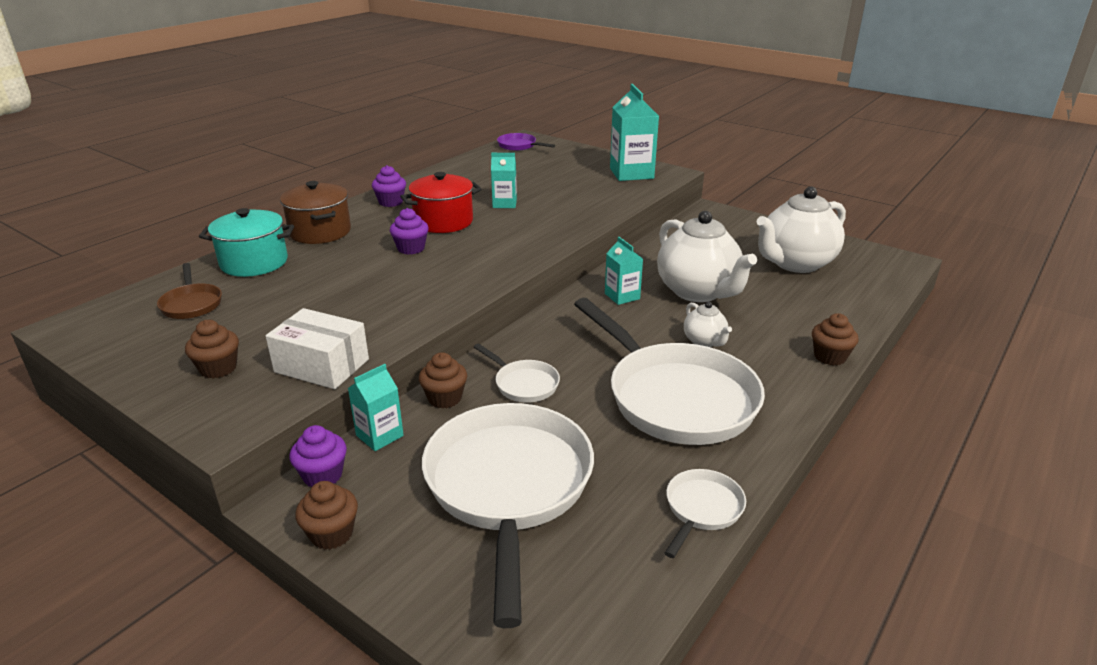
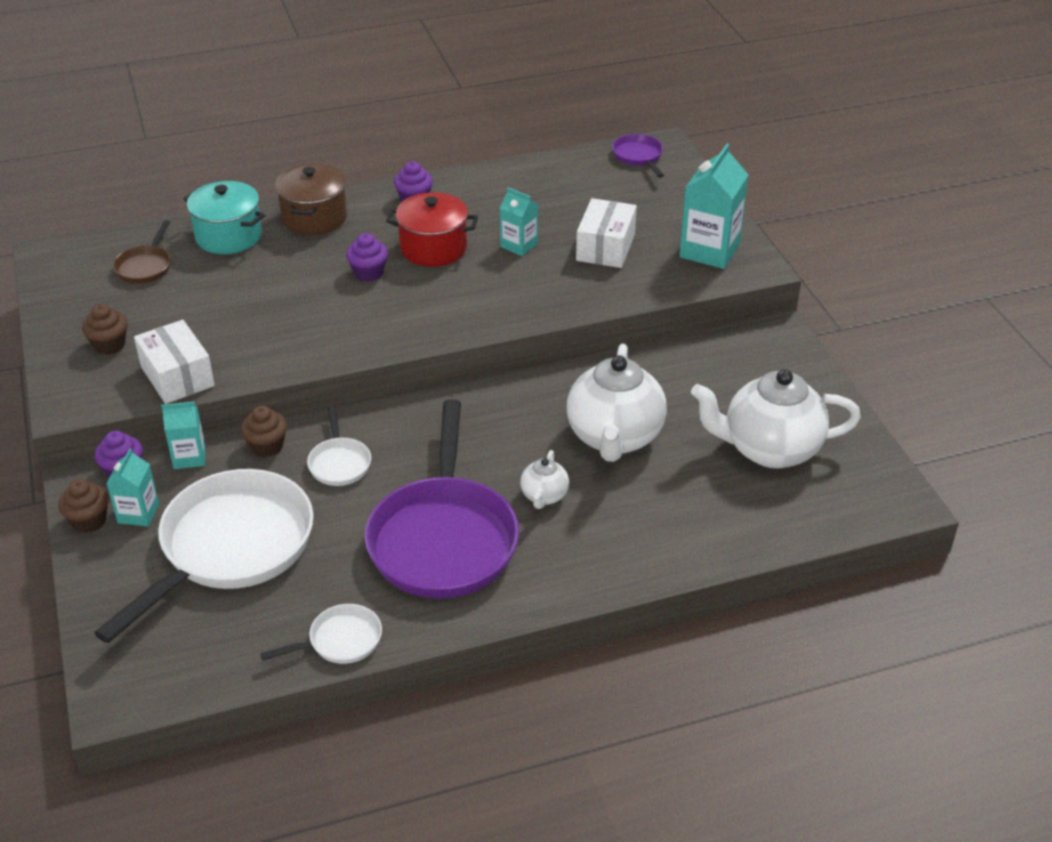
camera: 35 degrees right, 10 degrees up
(565, 189) = (605, 247): none -> white box
(622, 296) = (534, 409): turquoise carton -> turquoise carton (138, 513)
(675, 397) = (443, 539): white pan -> purple pan
(830, 357) = (638, 571): brown cupcake -> none

